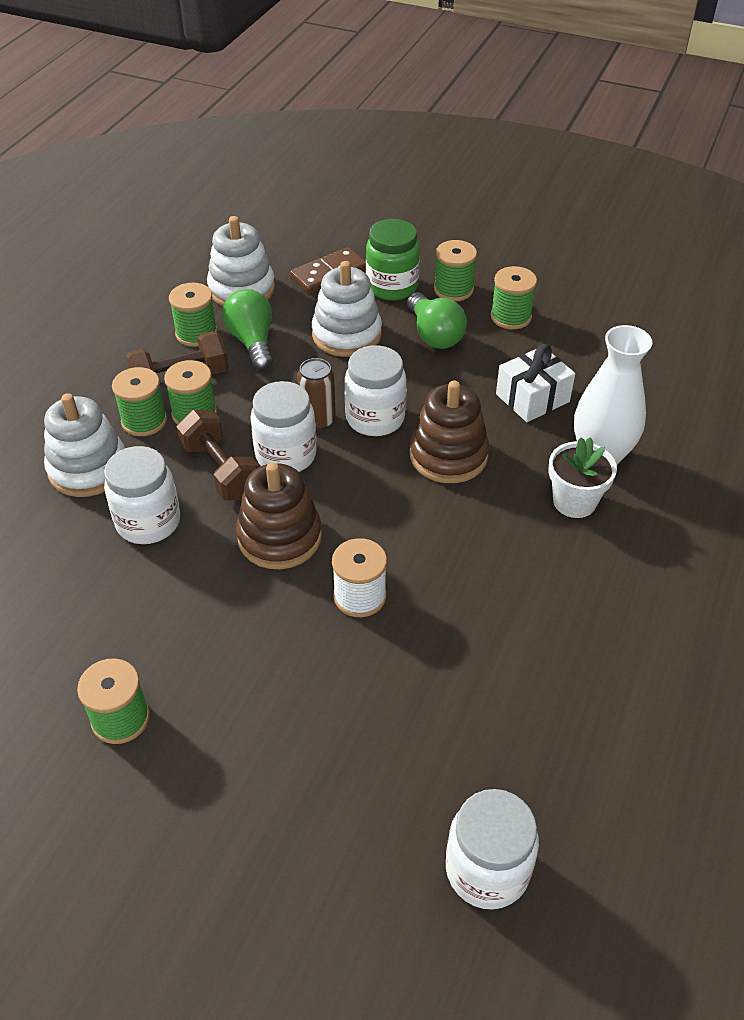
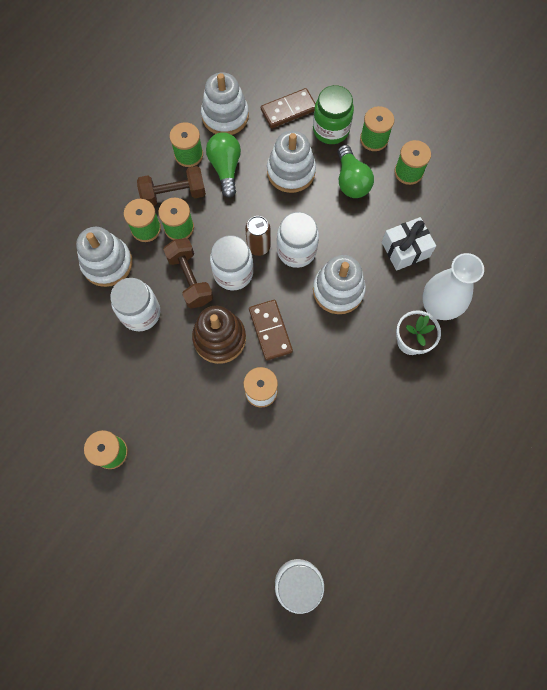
camera: 10 degrees right, 25 degrees up
(357, 517) = (270, 330): none -> brown domino
(448, 455) = (338, 290): brown stacking toy -> white stacking toy

